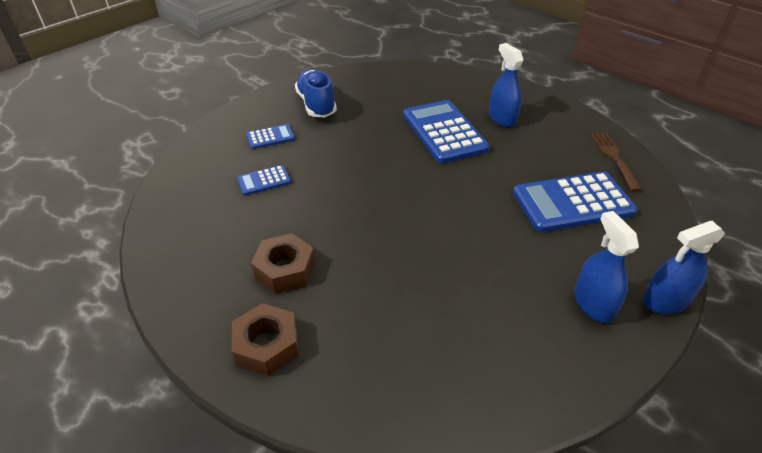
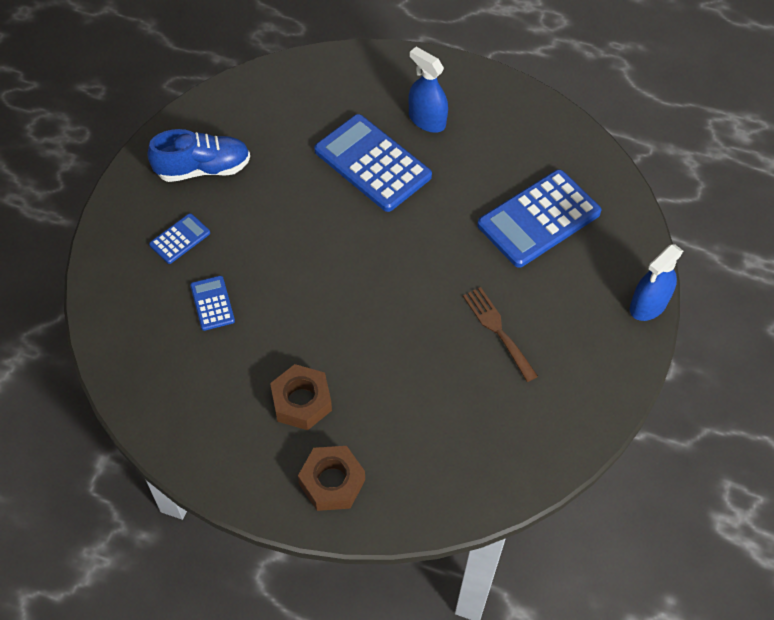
camera: 25 degrees left, 15 degrees up
(264, 181) = (212, 303): blue calculator -> blue calculator turned 120 degrees clockwise
(316, 105) = (203, 169): blue shoe -> blue shoe turned 120 degrees clockwise
(593, 304) = (590, 331): blue spray bottle -> none
(613, 158) = (561, 142): brown fork -> brown fork (497, 330)

